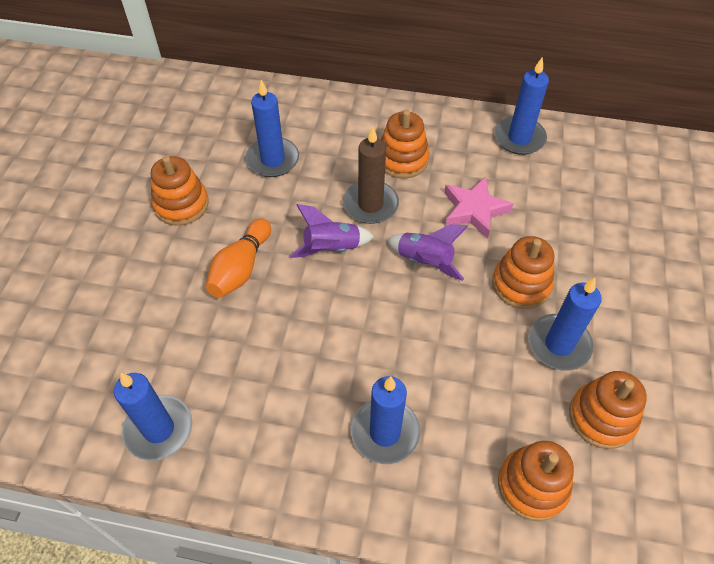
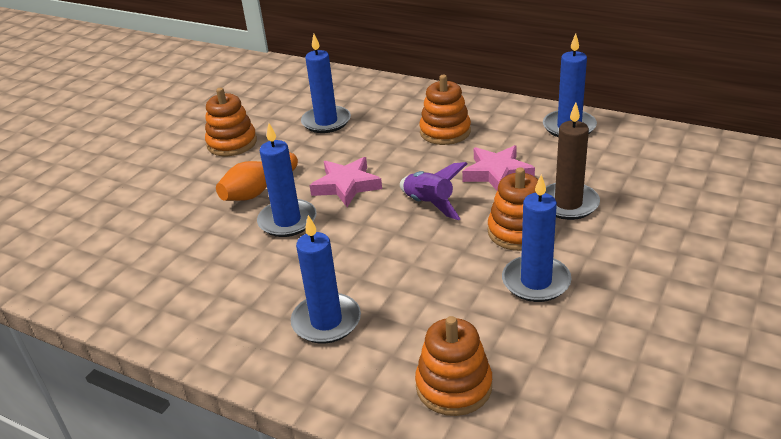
camera: 20 degrees right, 20 degrees down
(159, 429) = (129, 287): blue candle -> blue candle (287, 221)
(331, 249) = (346, 185): purple rocket -> pink star
(370, 204) = (398, 159): brown candle -> brown candle (568, 204)
(602, 417) = (555, 345): orange stacking toy -> none

